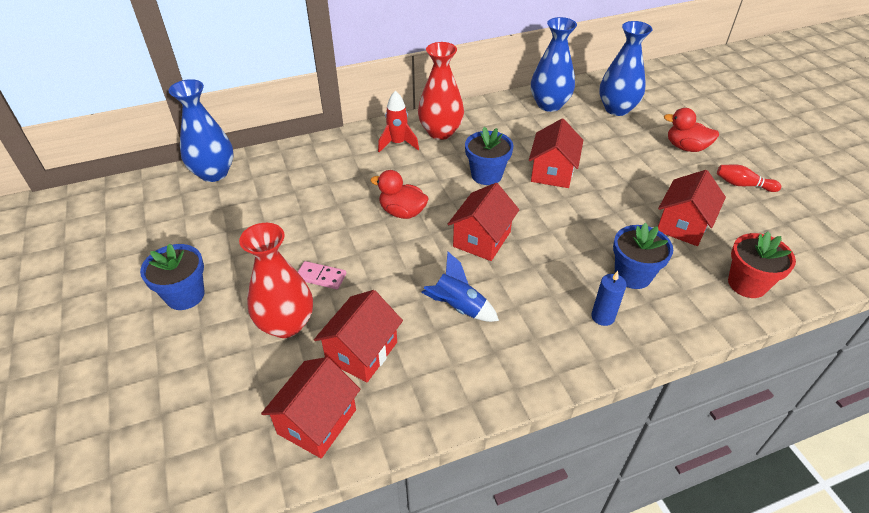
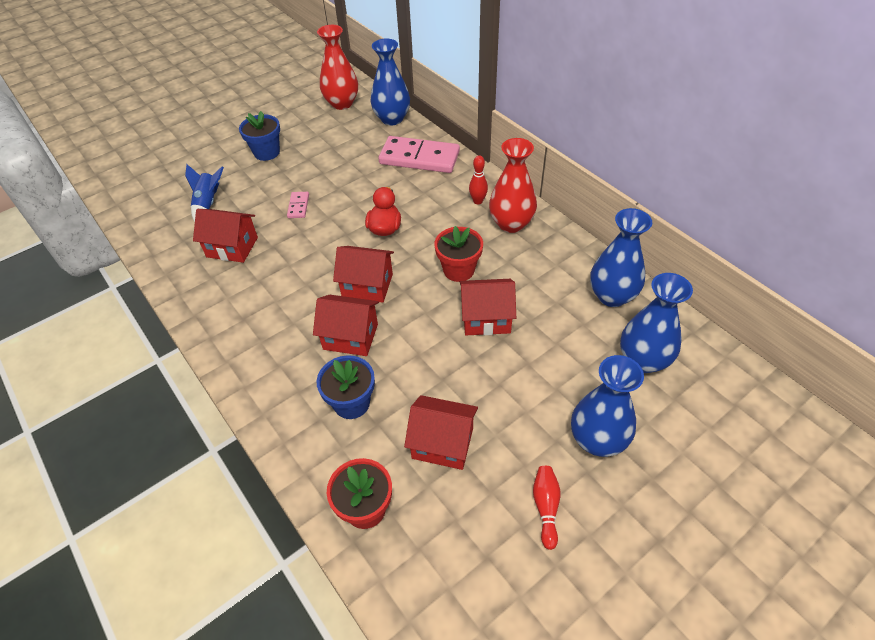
camera: 75 degrees right, 5 degrees up
(286, 324) = (250, 204): red vase -> red vase (342, 103)
(303, 167) = (419, 158): none -> pink domino
(317, 421) = (173, 243): red house -> red house (350, 336)
(398, 144) = (478, 201): red rocket -> red bowling pin
(458, 307) = (284, 288): blue rocket -> blue rocket (208, 203)
(486, 175) = (459, 270): blue flower pot -> red flower pot
(603, 317) = (293, 385): blue candle -> none
(686, 147) = (597, 440): red duck -> blue vase

